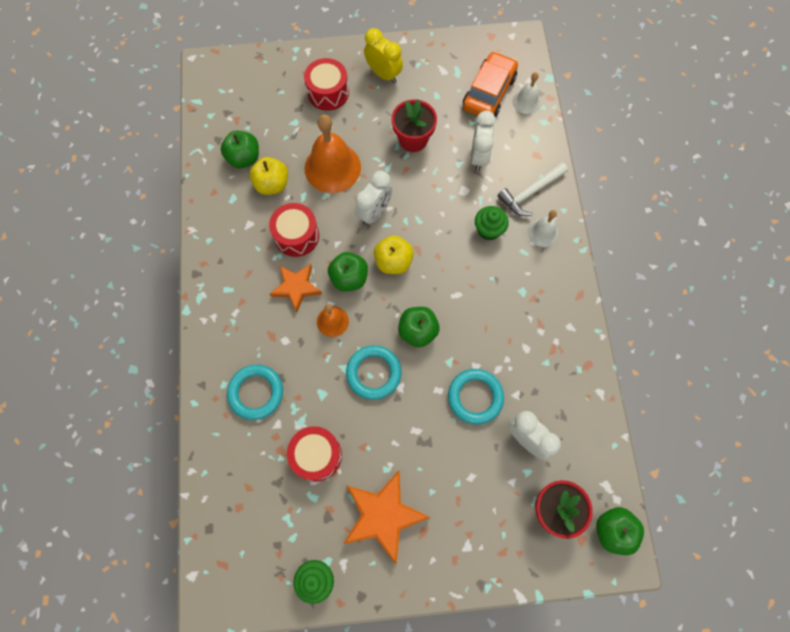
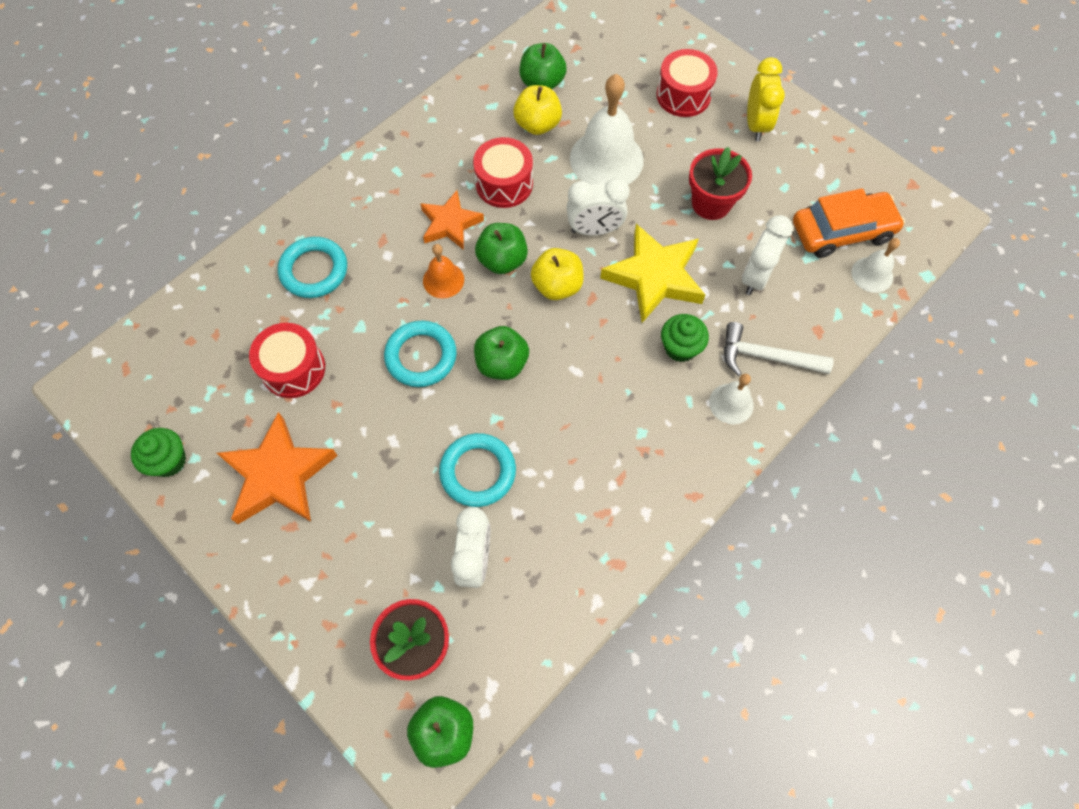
camera: 50 degrees right, 5 degrees down
(332, 167) = (606, 159): orange bell -> white bell
(433, 206) = (654, 277): none -> yellow star
(479, 157) = (756, 277): white clock -> white clock turned 150 degrees clockwise

